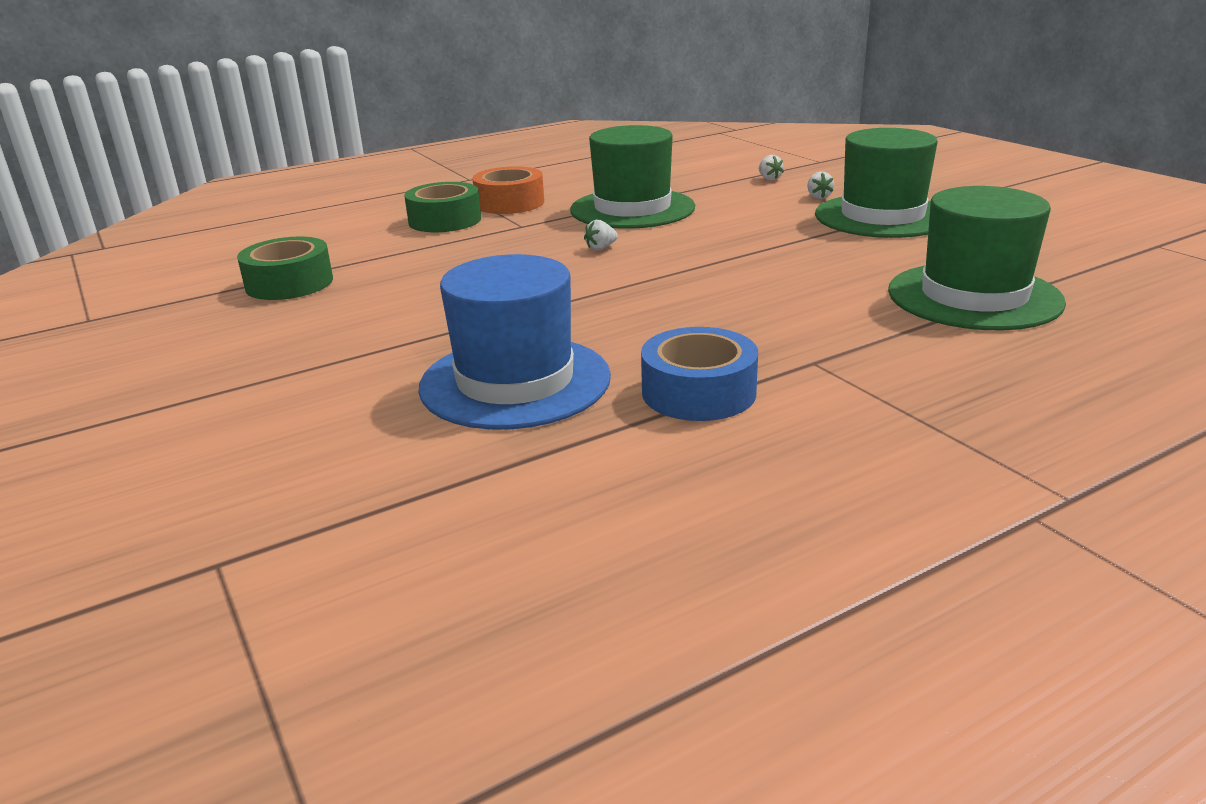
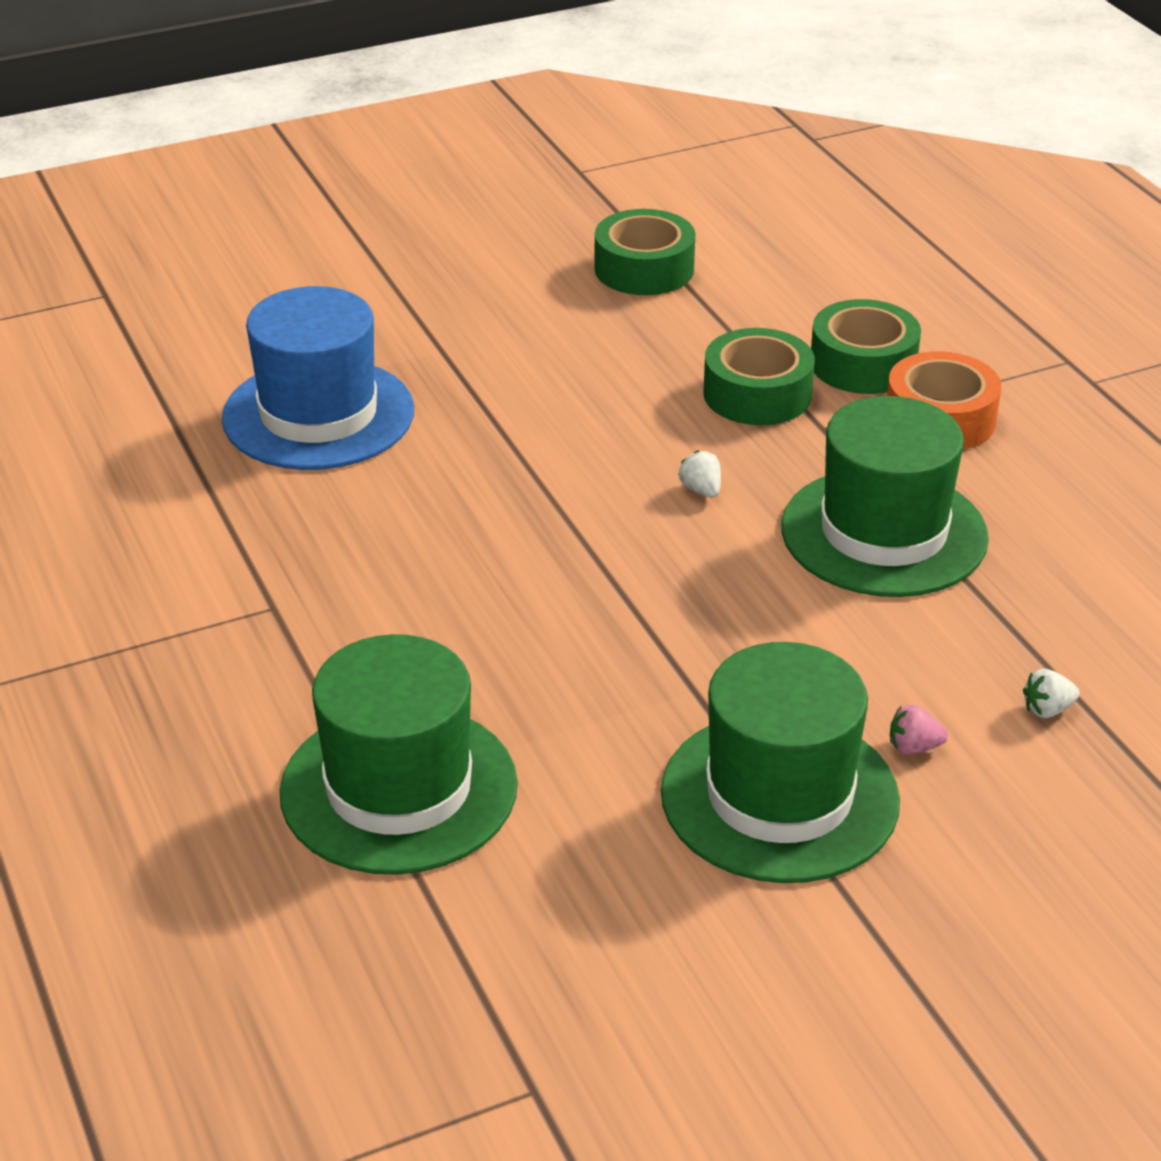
camera: 95 degrees right, 10 degrees up
(481, 242) = (757, 394): none -> green tape
(698, 392) = (242, 521): blue tape -> none
(818, 197) = (913, 747): white strawberry -> pink strawberry

